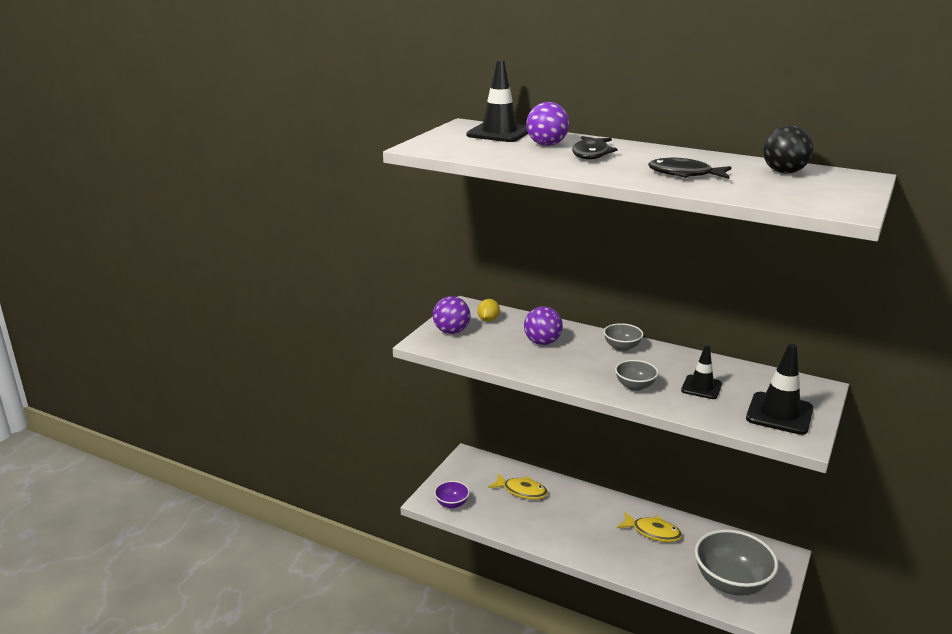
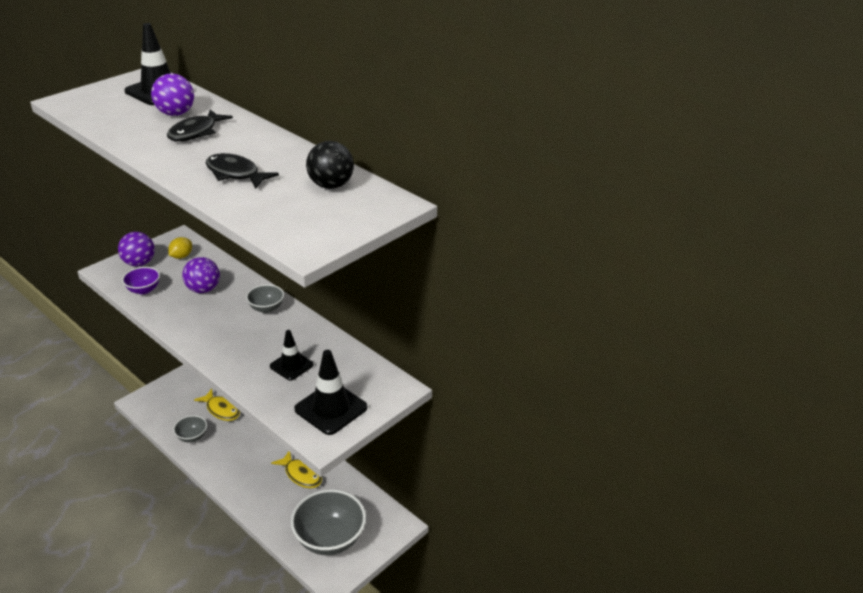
camera: 15 degrees right, 10 degrees up
(452, 504) = (156, 408): purple bowl -> purple bowl (143, 290)
(635, 386) = (235, 352): grey bowl -> grey bowl (192, 437)

